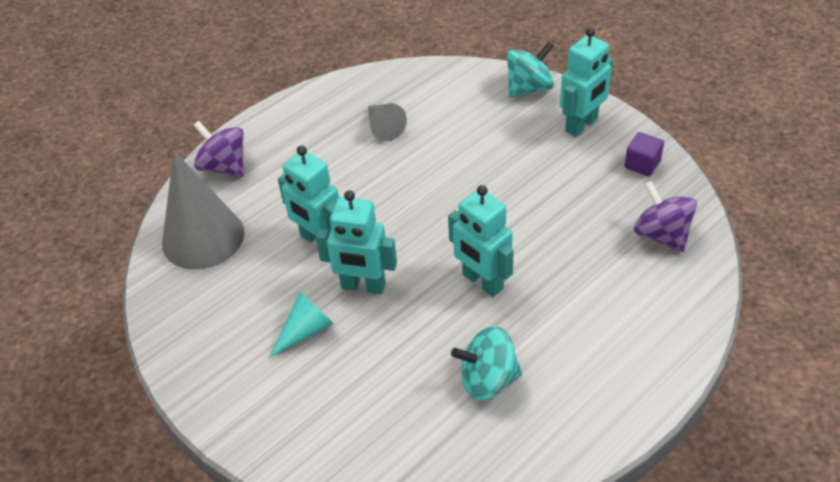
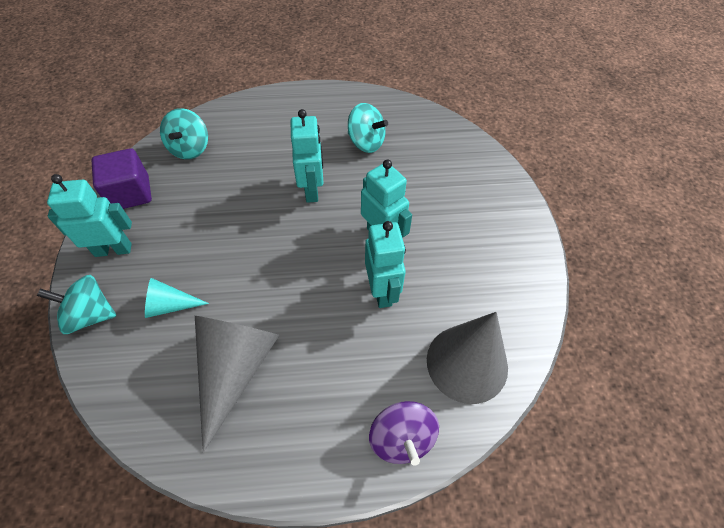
camera: 145 degrees left, 10 degrees up
(305, 331) = (441, 231): turquoise cone -> turquoise cone (170, 305)
(383, 127) = (235, 369): grey cone -> grey cone, size x1.94
(642, 164) = (130, 193): purple cube -> purple cube, size x1.70
(661, 235) = (190, 148): purple spinning top -> turquoise spinning top

